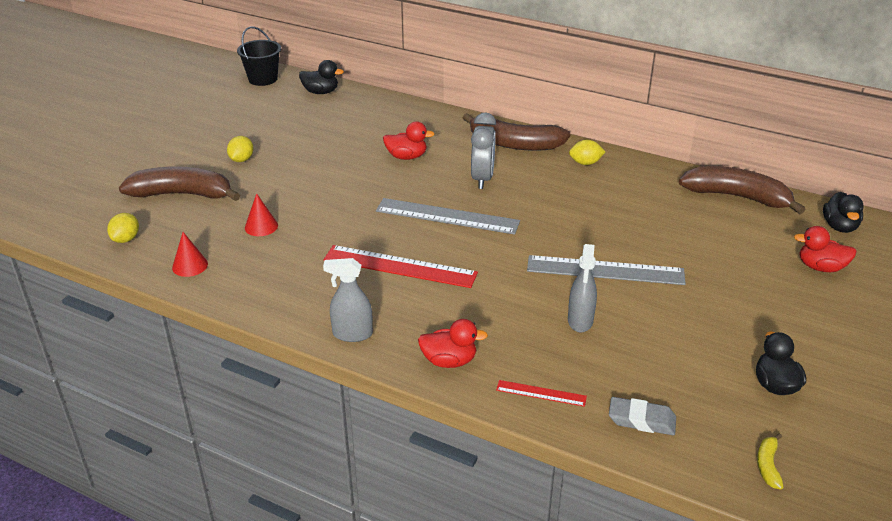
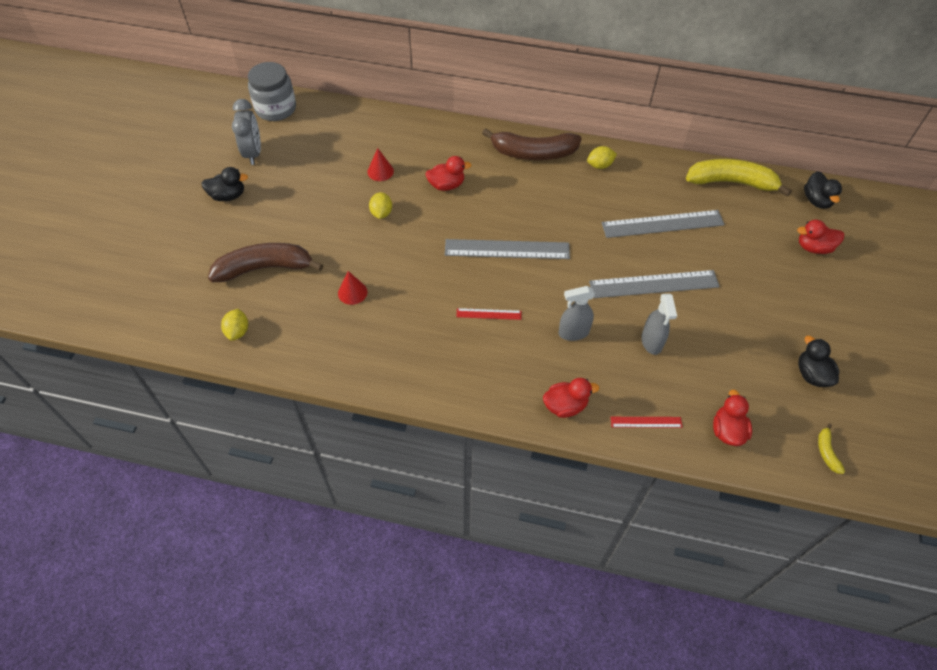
camera: 15 degrees left, 20 degrees up
(190, 265) = (309, 350): red cone -> red cone (380, 171)
(241, 160) = (300, 215): yellow lemon -> yellow lemon (381, 213)
(263, 79) = (276, 108): black bucket -> grey jar
(321, 92) = (337, 117): black duck -> black duck (228, 196)
(352, 334) = (478, 395): grey spray bottle -> grey spray bottle (573, 332)
(400, 266) = (489, 314): red ruler -> red ruler, size x0.49
(482, 179) = (521, 200): grey clock -> grey clock (253, 153)
(638, 220) = (662, 224): none -> grey ruler
(641, 420) = (727, 431): grey eraser -> red duck
(737, 197) = (731, 182): brown banana -> yellow banana

